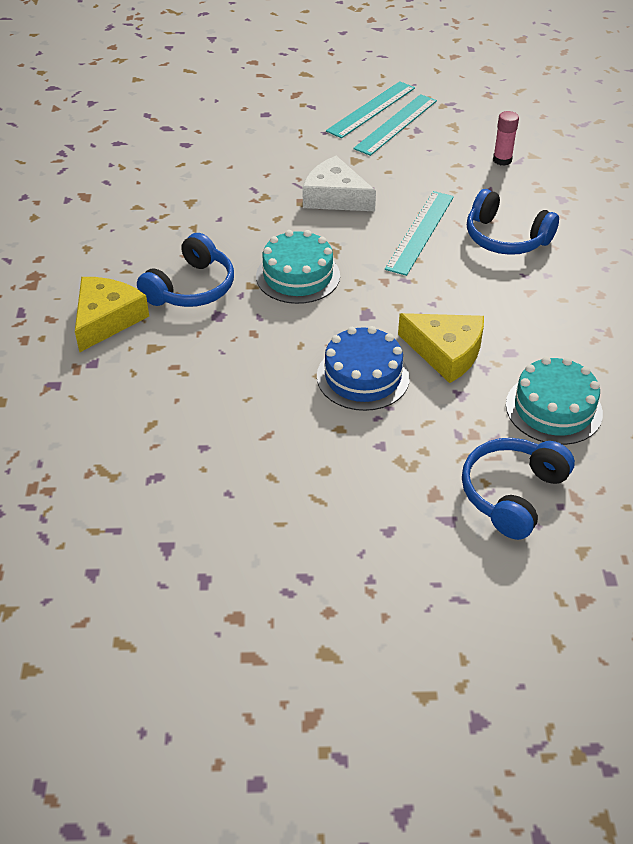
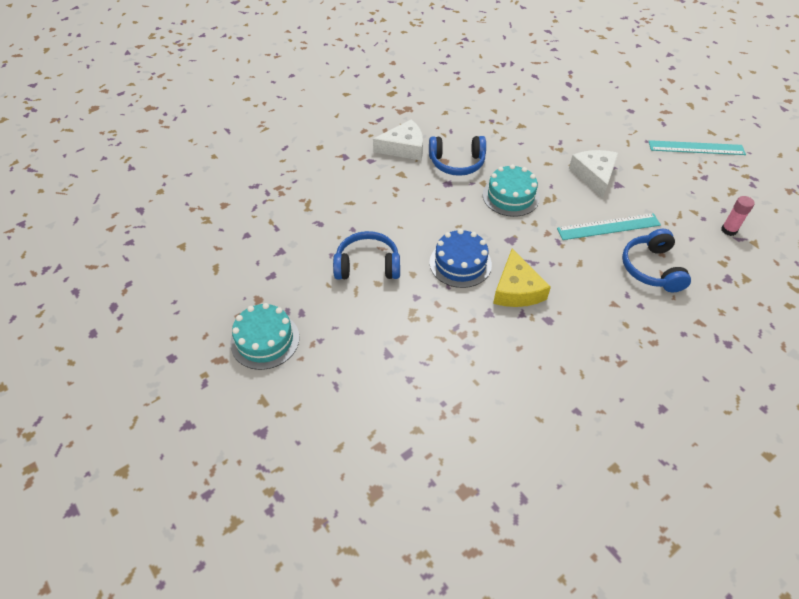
camera: 55 degrees right, 5 degrees up
(107, 319) = (404, 148): yellow cheese -> white cheese
(396, 124) = (696, 165): turquoise ruler -> none
(512, 494) = (432, 375): blue headphones -> blue headphones (367, 265)
(553, 409) = (520, 364): turquoise cake -> turquoise cake (265, 340)

